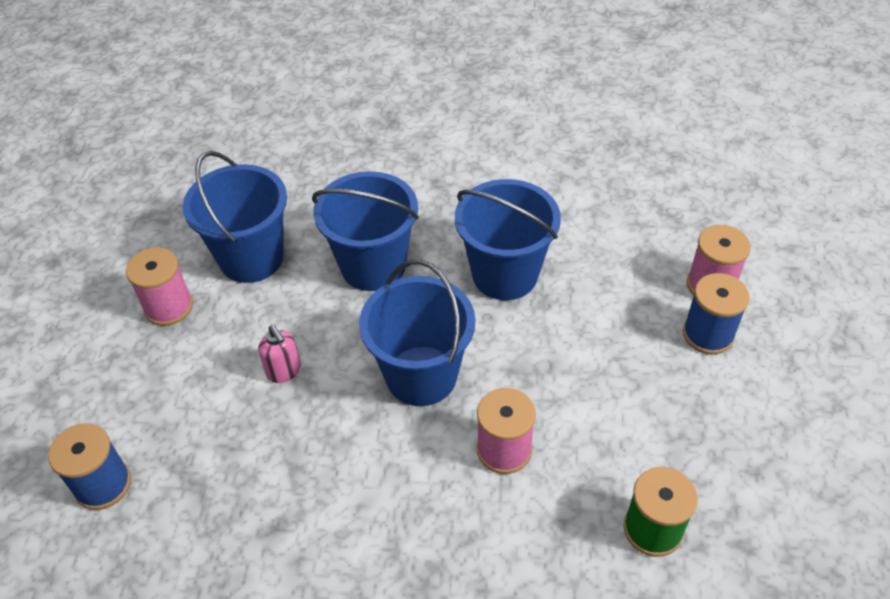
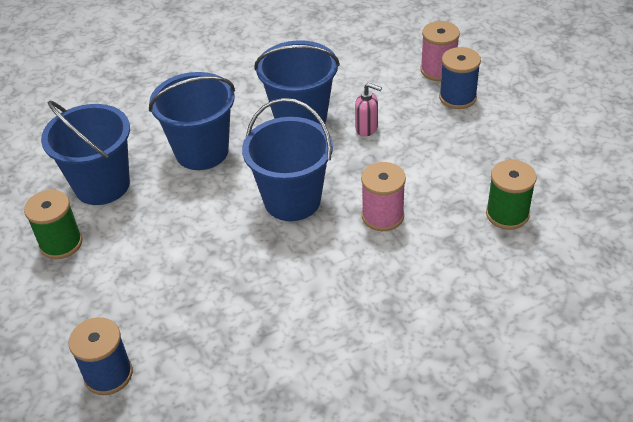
camera: 30 degrees left, 5 degrees down
(168, 307) = (61, 243): pink spool -> green spool
(284, 371) = (190, 242): pink soap dispenser -> pink soap dispenser (367, 128)

